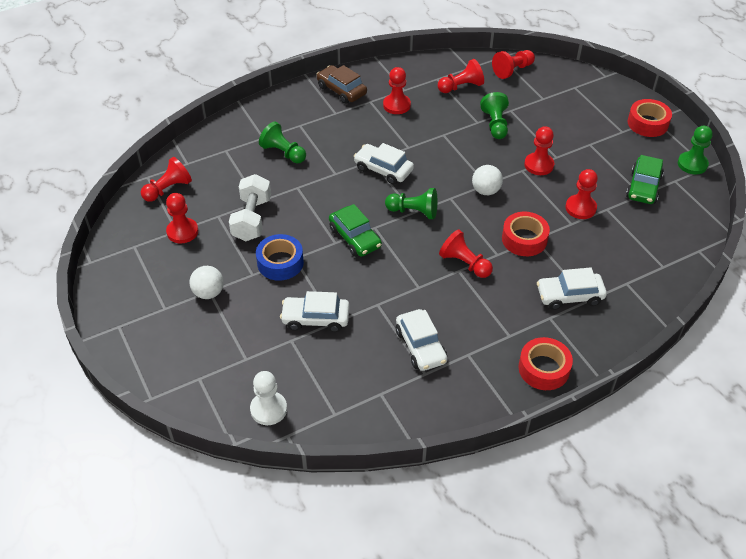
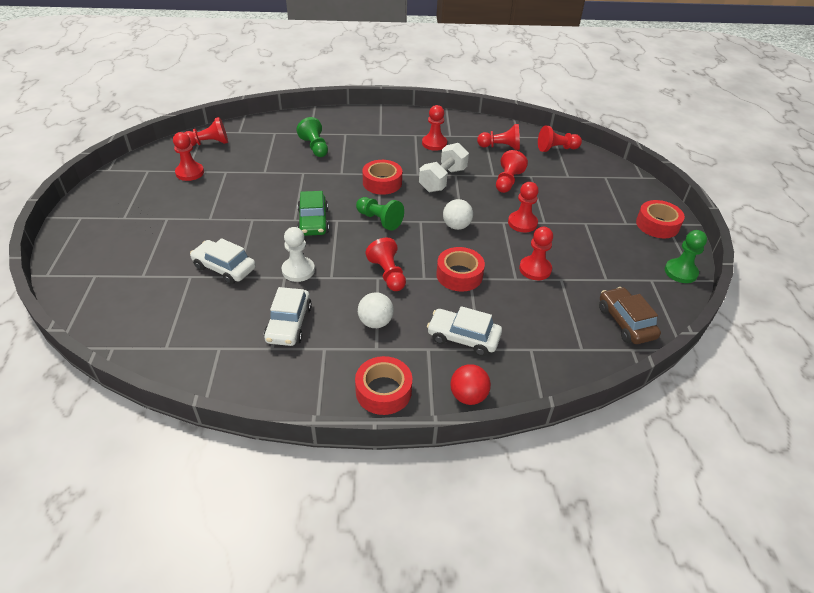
camera: 25 degrees right, 5 degrees down
(208, 293) = (165, 219): white ball -> white ball (375, 322)
(252, 219) = (247, 182): white dumbbell -> white dumbbell (443, 180)
(268, 409) = (119, 320): white pawn -> white pawn (298, 270)
(280, 262) = (238, 218): blue tape -> none
(341, 90) = (399, 121): brown car -> brown car (625, 322)
(383, 169) = (382, 183): white car -> red tape
(495, 124) = (507, 181): green pawn -> red pawn
(609, 343) = (468, 396): none -> red ball
(643, 187) = (613, 274): green car -> none

